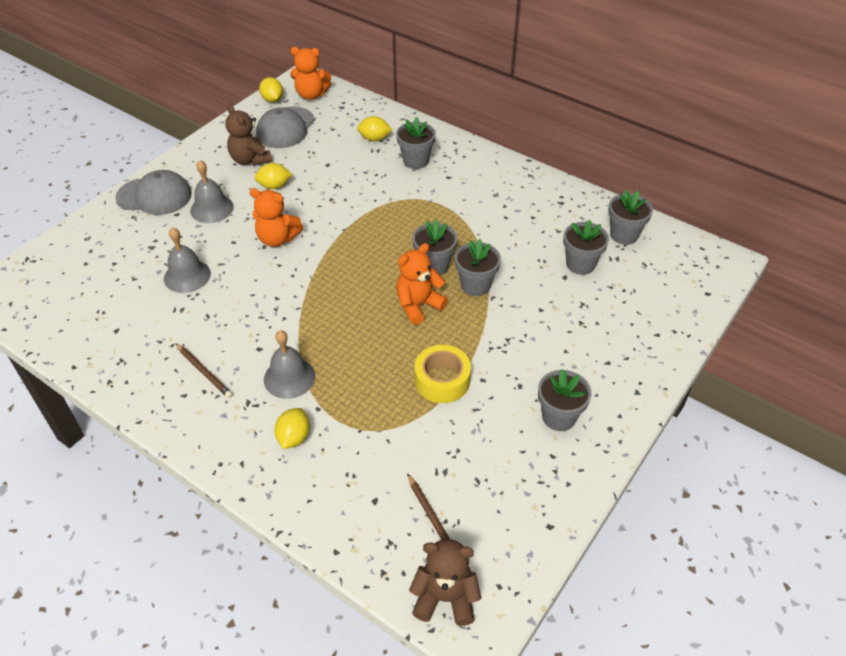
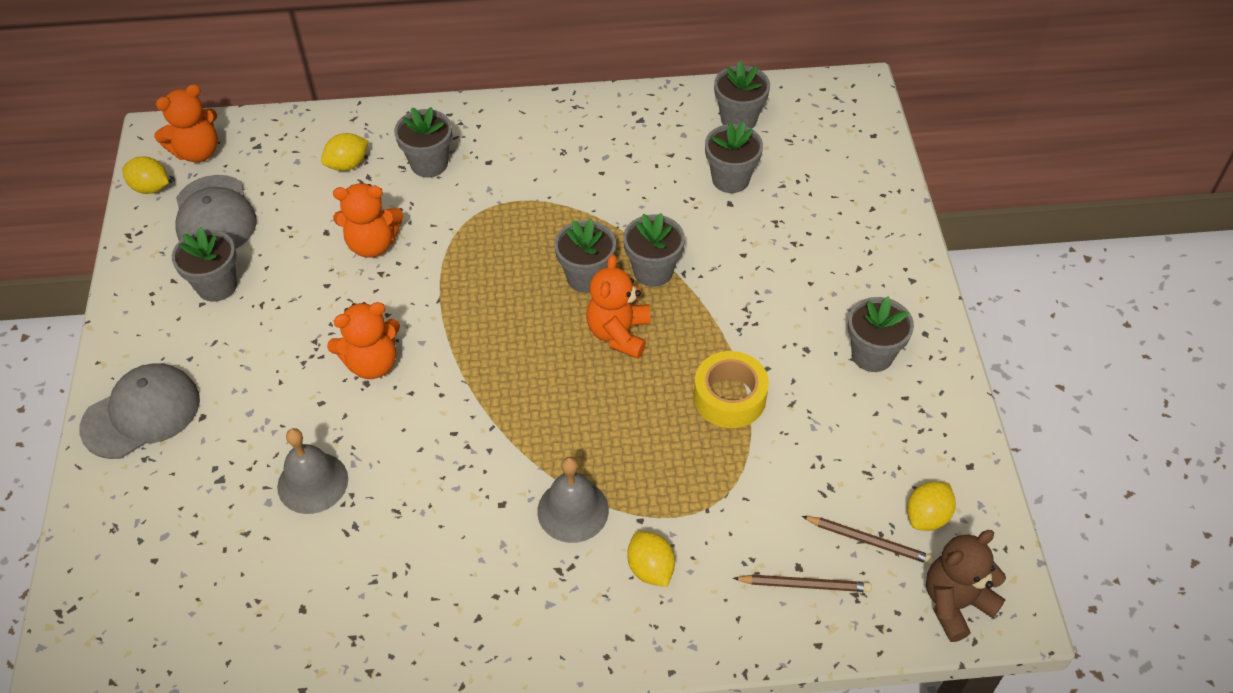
camera: 40 degrees left, 5 degrees up
(204, 372) = (470, 575): brown pencil -> brown pencil (804, 584)
(212, 208) = (242, 380): grey bell -> none
(250, 160) = (217, 286): brown teddy bear -> grey flower pot
(274, 186) = (290, 300): yellow lemon -> yellow lemon (927, 516)
(343, 183) = (372, 244): none -> orange teddy bear

